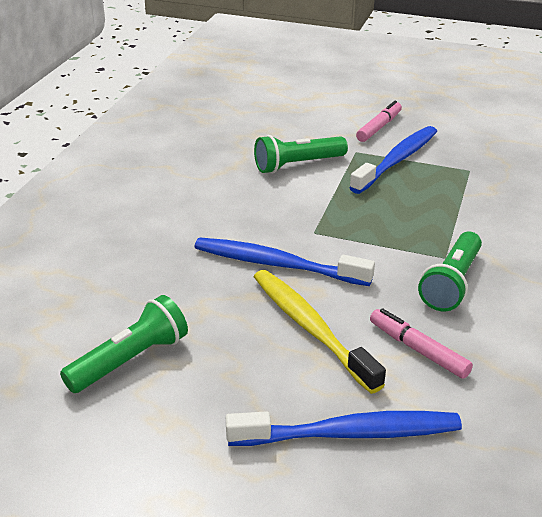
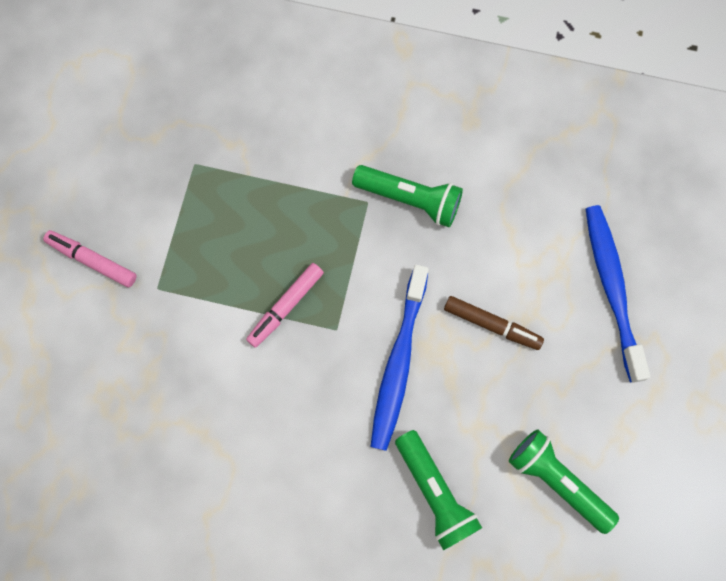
camera: 95 degrees left, 40 degrees up
(297, 165) = (194, 356): green flashlight -> green flashlight (434, 493)
(310, 328) = (492, 325): yellow toothbrush -> brown marker
(397, 160) = (177, 241): blue toothbrush -> none
(418, 350) = (507, 233): pink marker -> pink marker (285, 307)

